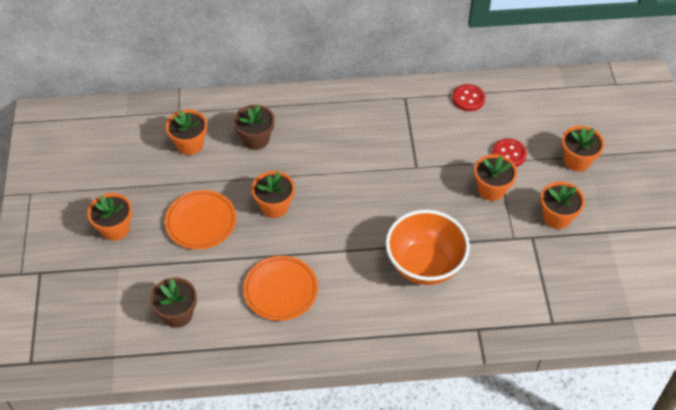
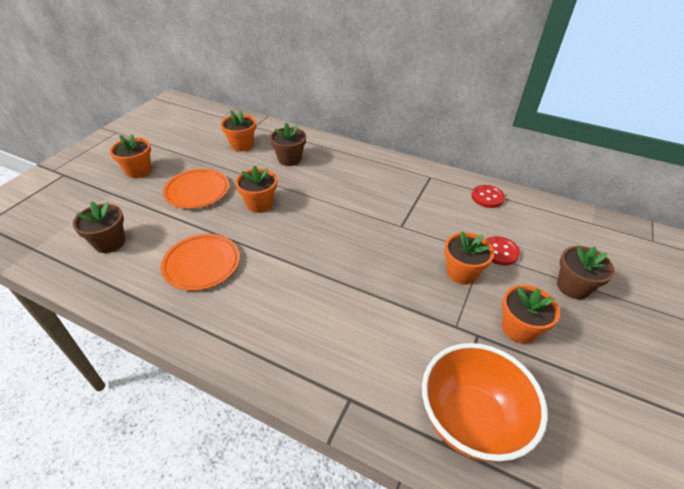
camera: 30 degrees right, 10 degrees down
(424, 265) = (344, 306): orange bowl -> orange bowl (470, 421)
(577, 160) = (573, 287): orange flower pot -> brown flower pot

